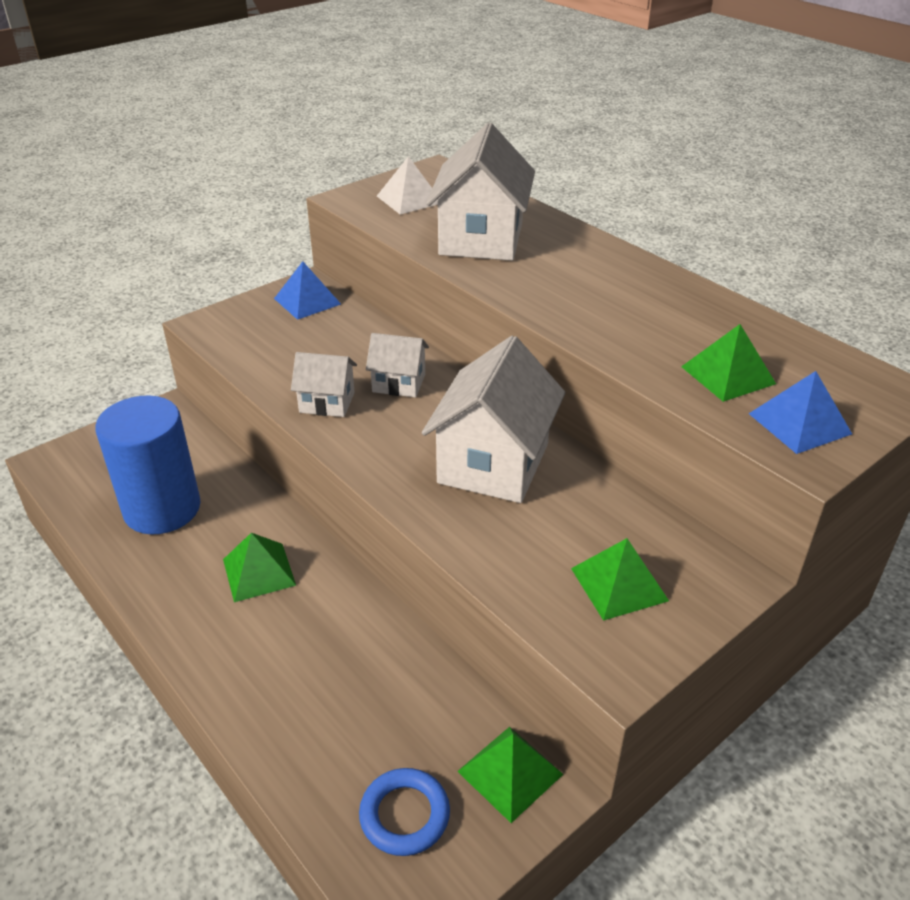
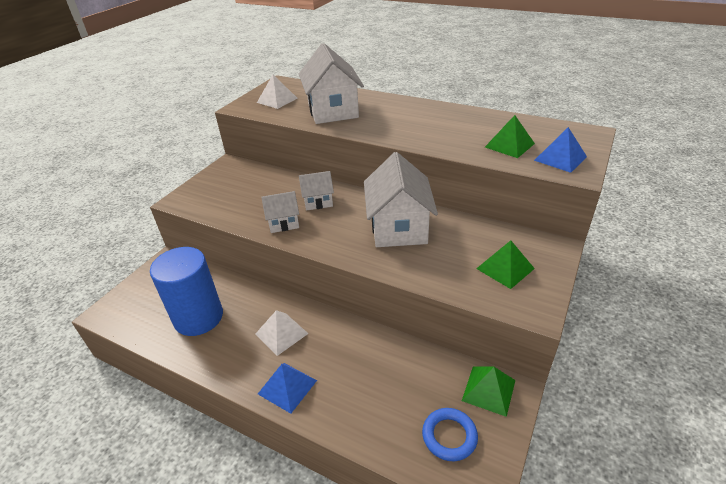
camera: 20 degrees left, 0 degrees up
(259, 572) = (281, 333): green pyramid -> white pyramid
(307, 301) = (234, 172): blue pyramid -> blue pyramid (287, 387)

